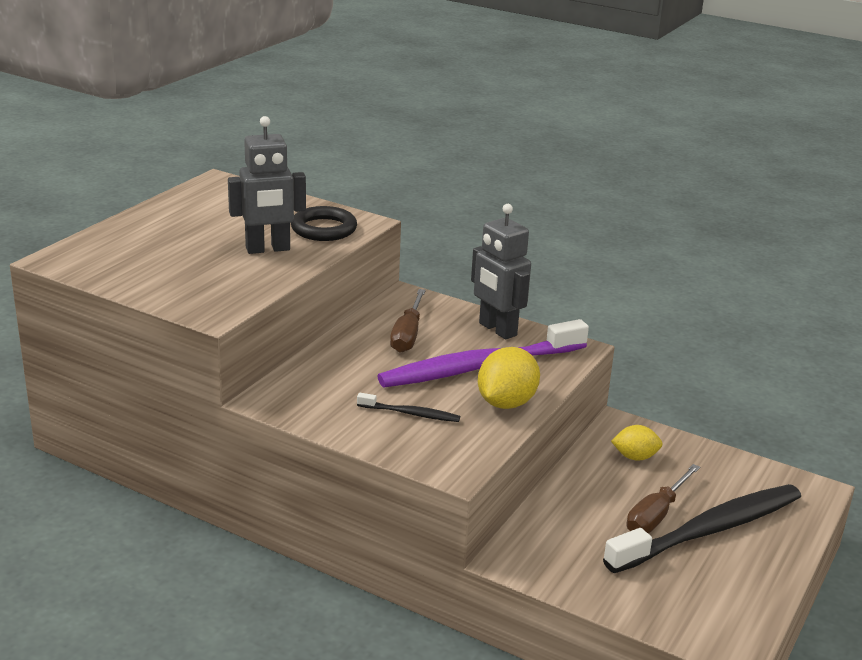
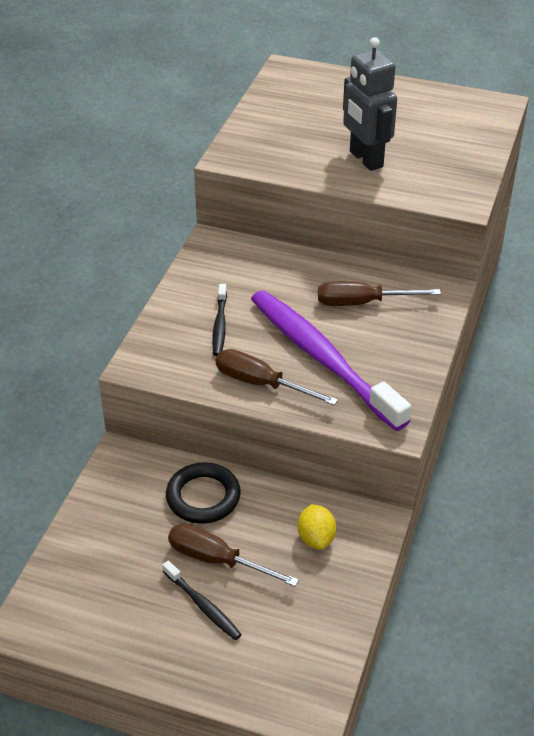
camera: 80 degrees right, 15 degrees up
(324, 229) = (429, 181): black ring -> black ring (203, 497)
(497, 329) = (405, 362): grey robot -> none
(506, 403) = (261, 384): yellow lemon -> brown screwdriver
(709, 530) = (203, 605): black toothbrush -> black toothbrush, size x0.43

